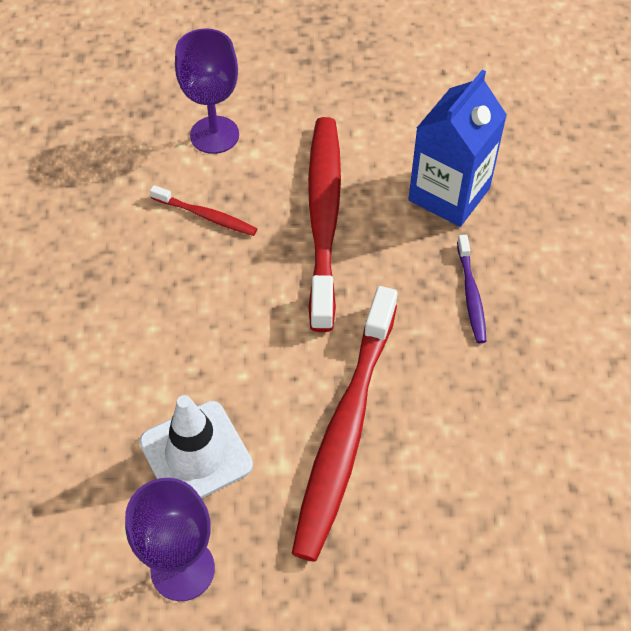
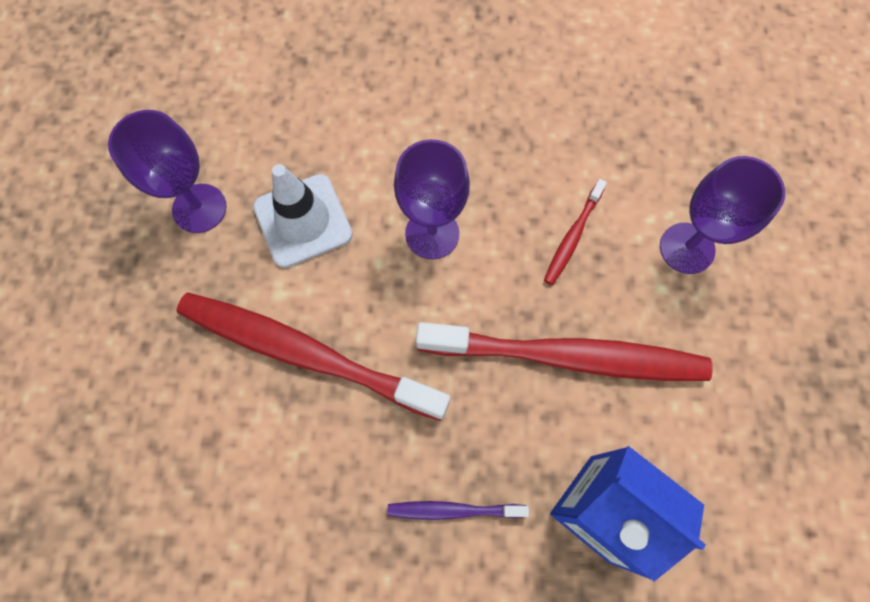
camera: 95 degrees right, 15 degrees up
(207, 330) = (432, 234): none -> purple goblet

